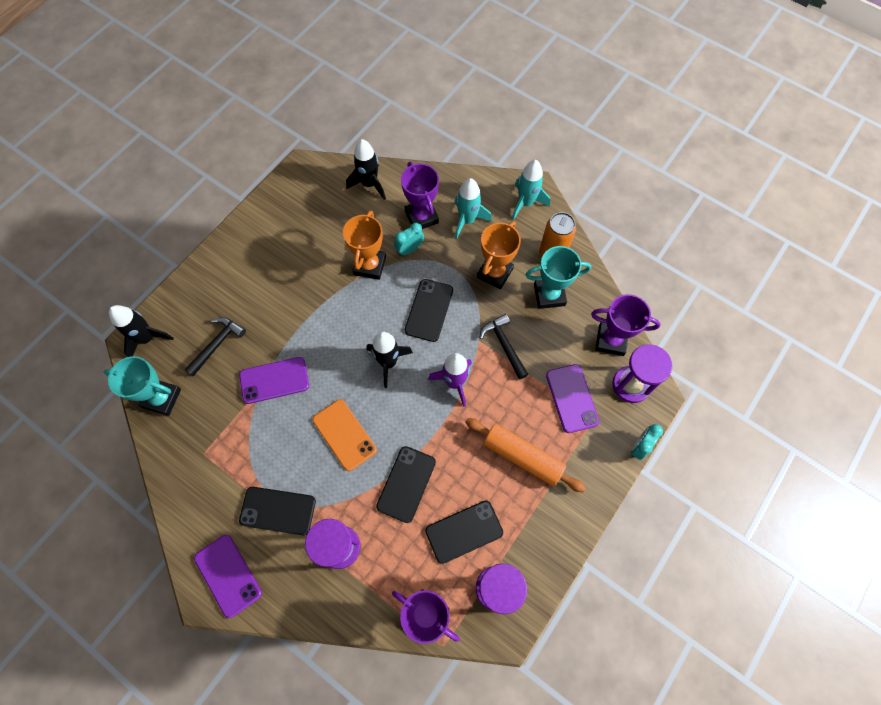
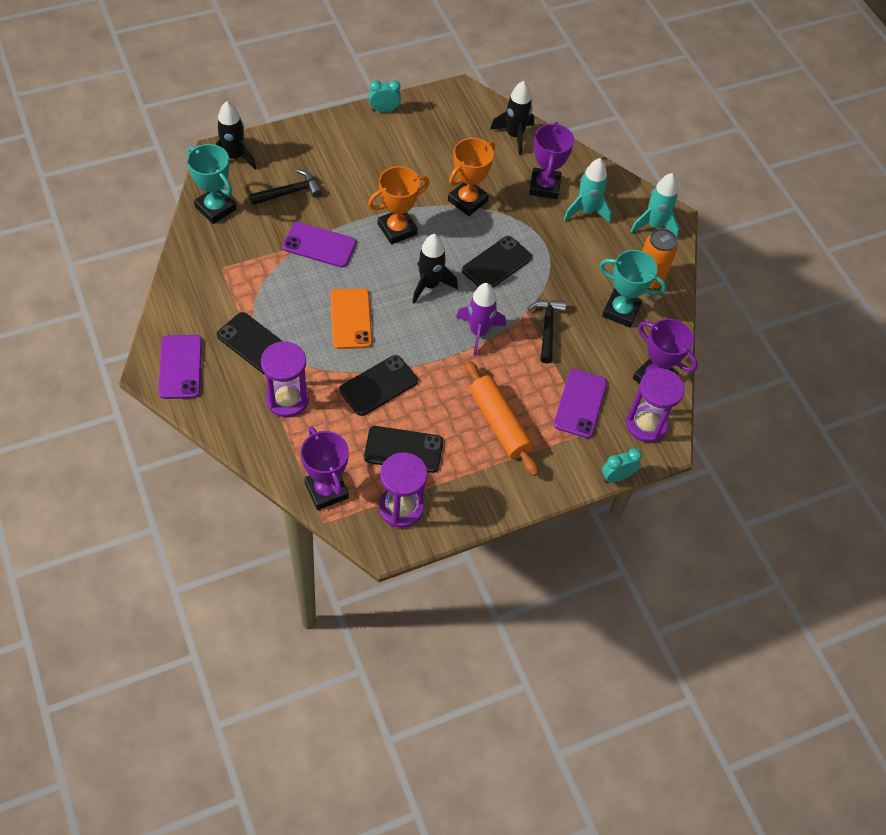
camera: 25 degrees right, 10 degrees down
(409, 249) = (514, 206): turquoise clock -> turquoise clock (384, 110)
(495, 273) = (581, 266): orange trophy -> orange trophy (397, 229)

